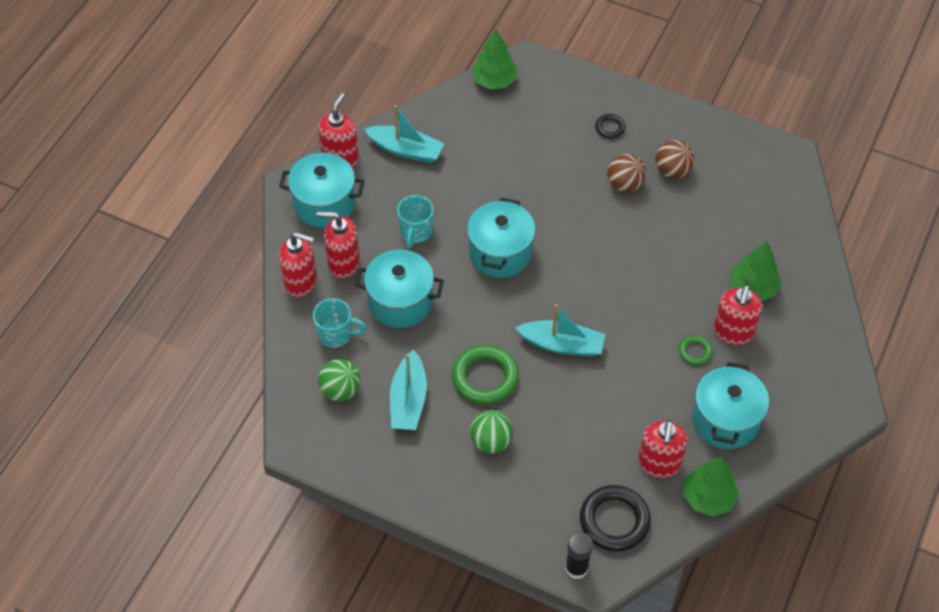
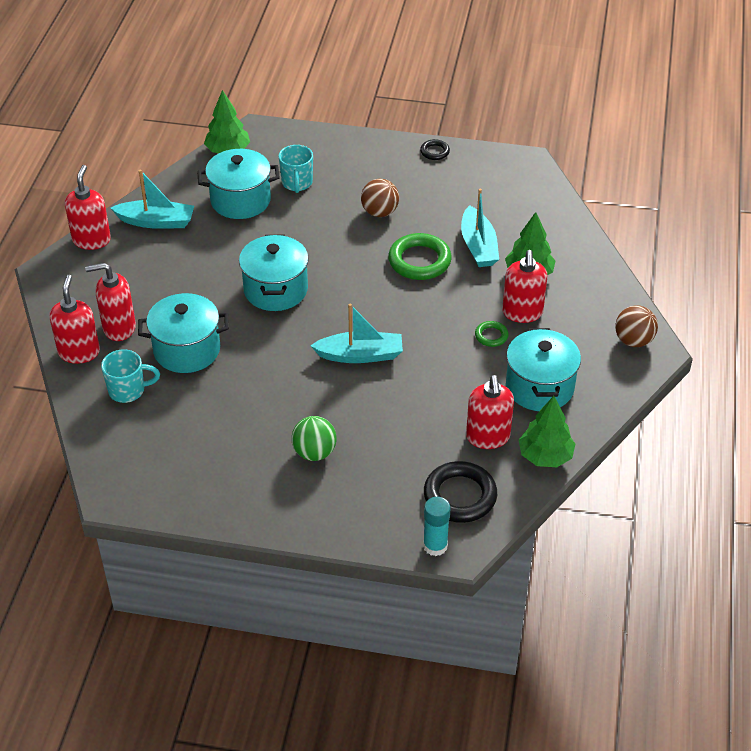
camera: 15 degrees left, 10 degrees down
(301, 282) = (79, 352): red soap dispenser -> red soap dispenser turned 90 degrees counterclockwise
(324, 204) = (85, 281): turquoise pot -> turquoise pot (240, 200)
(340, 390) = (146, 439): green ball -> none
(408, 400) = (219, 433): turquoise boat -> turquoise boat (478, 246)
(415, 232) = (185, 288): turquoise mug -> turquoise mug (297, 183)
(485, 377) = (292, 398): green ring -> green ring (419, 261)
(576, 568) = (435, 546): black glue stick -> turquoise glue stick
(610, 128) = (351, 169): black ring -> black ring (434, 152)
(672, 171) = (421, 193): brown ball -> brown ball (633, 340)

